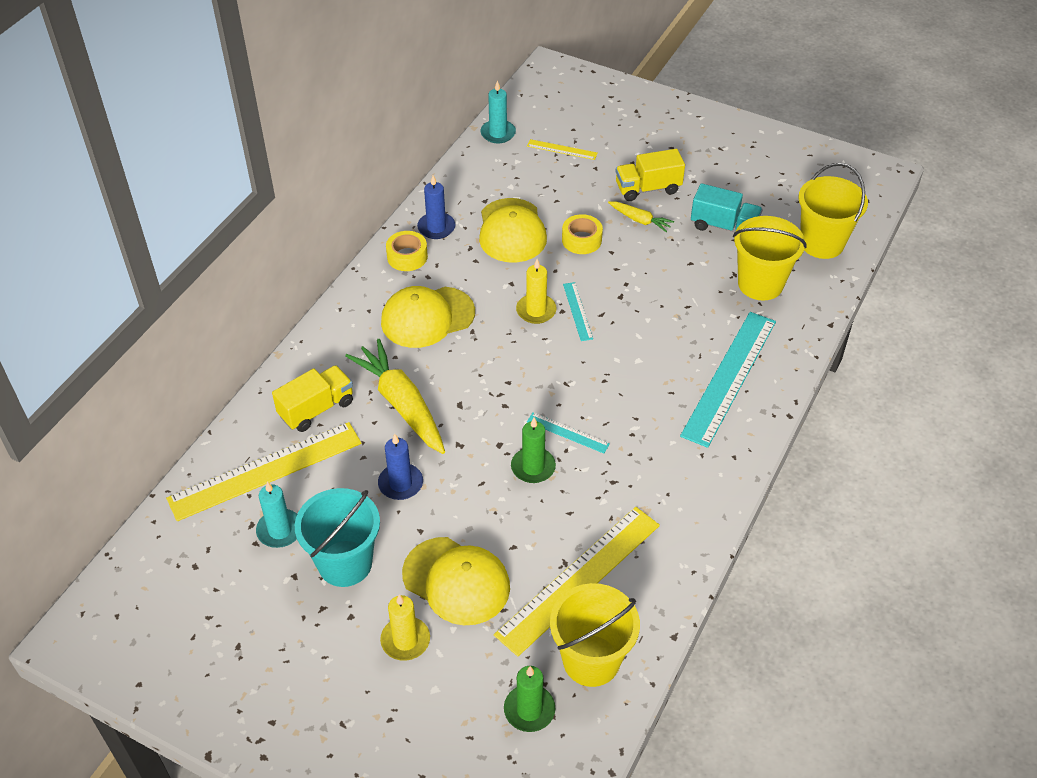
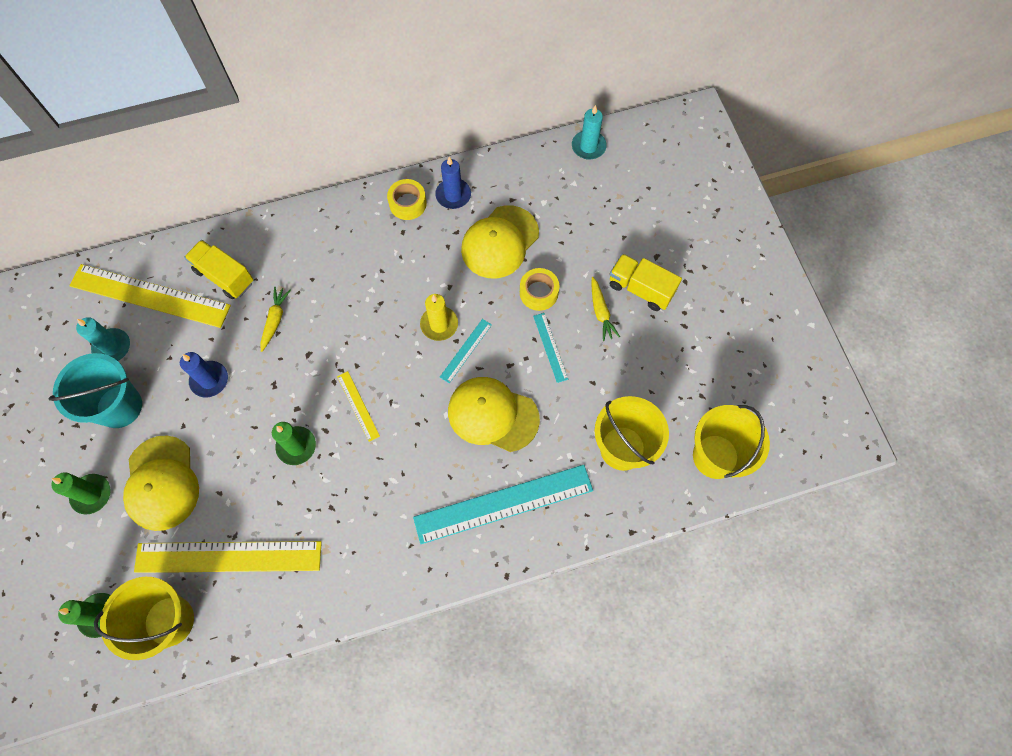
camera: 45 degrees right, 20 degrees up
(316, 409) = (224, 276): yellow truck -> yellow truck turned 150 degrees counterclockwise
(401, 404) = (275, 320): yellow carrot -> yellow carrot, size x0.49
(405, 640) = (91, 494): yellow candle -> green candle
(427, 317) = (365, 265): yellow cap -> yellow cap (492, 415)
(562, 149) = (618, 200): yellow ruler -> yellow ruler (358, 406)
(567, 433) = (347, 441): turquoise ruler -> turquoise ruler (550, 347)
(724, 226) = (657, 373): turquoise truck -> none

